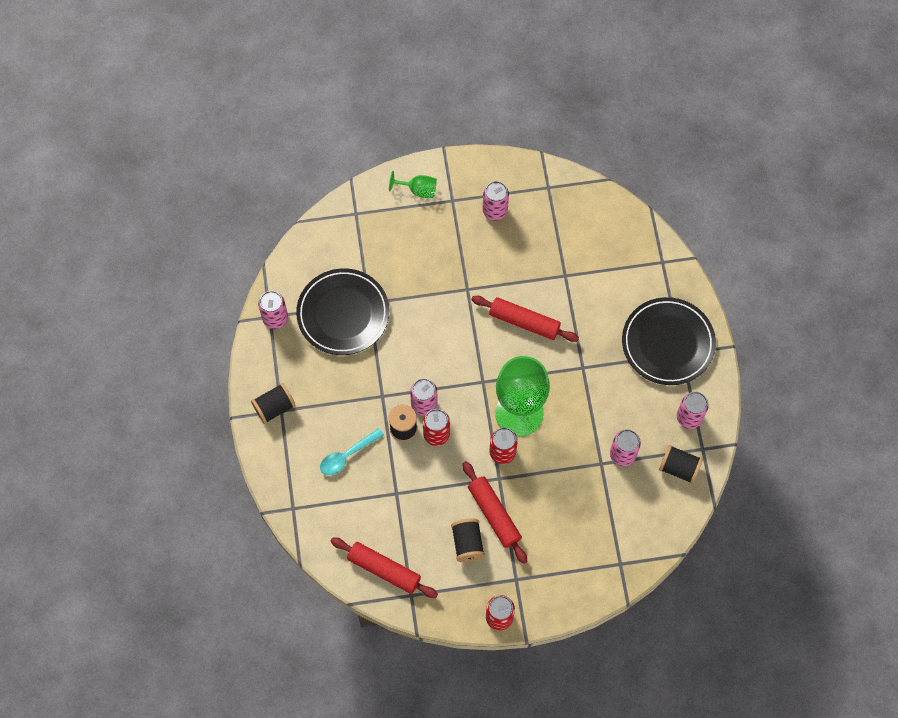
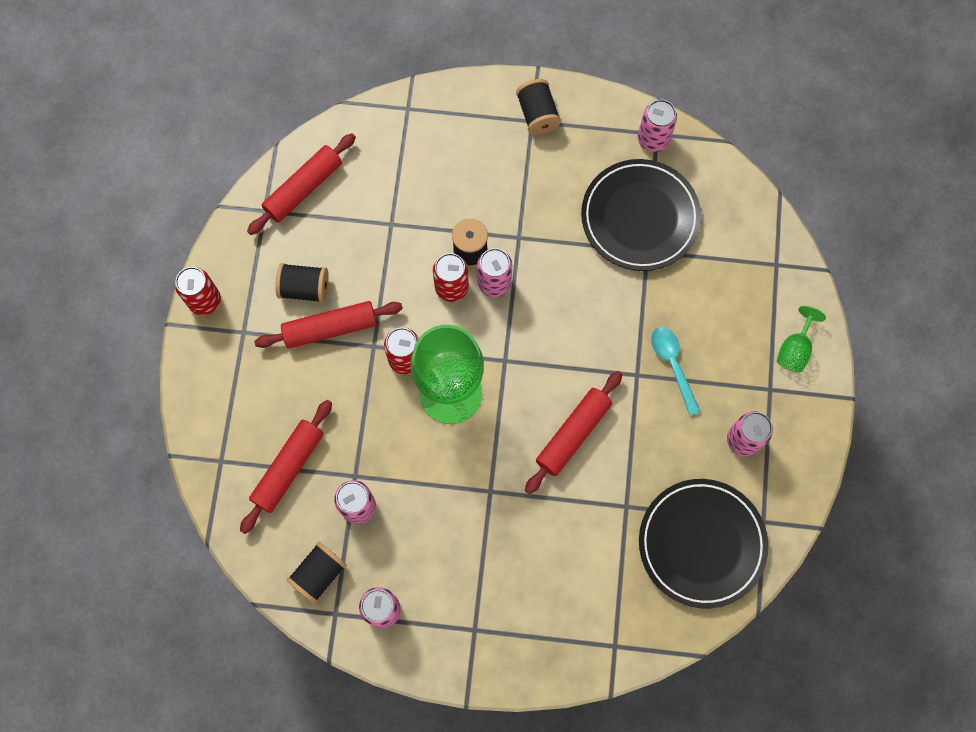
camera: 105 degrees right, 5 degrees up
(347, 455) = (454, 180): turquoise spoon -> turquoise spoon (673, 365)
(610, 513) = (288, 468): none -> red rolling pin
(667, 343) = (494, 615): black plate -> black plate (701, 543)

